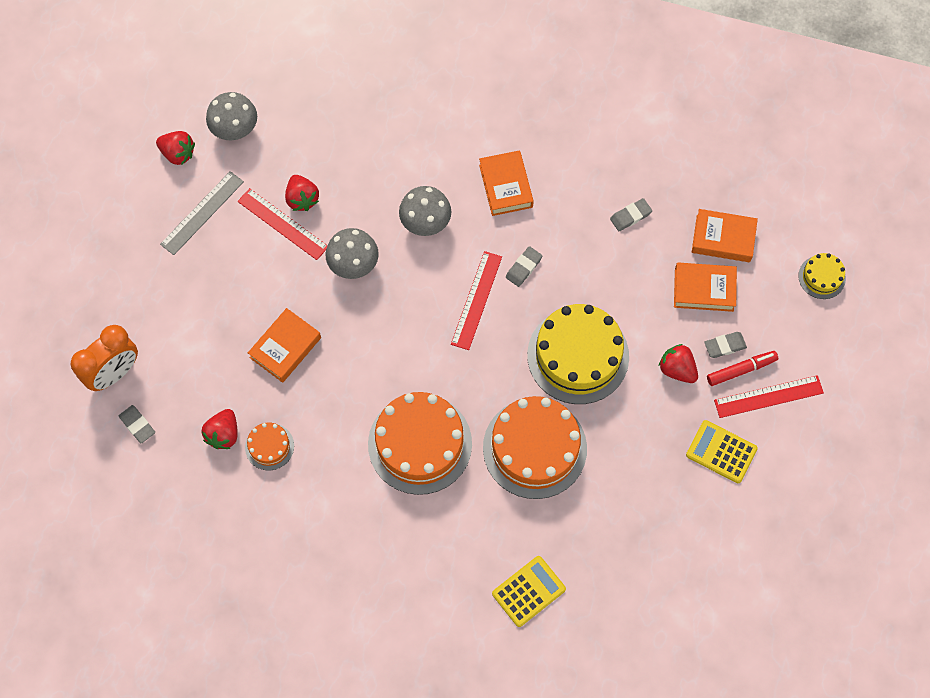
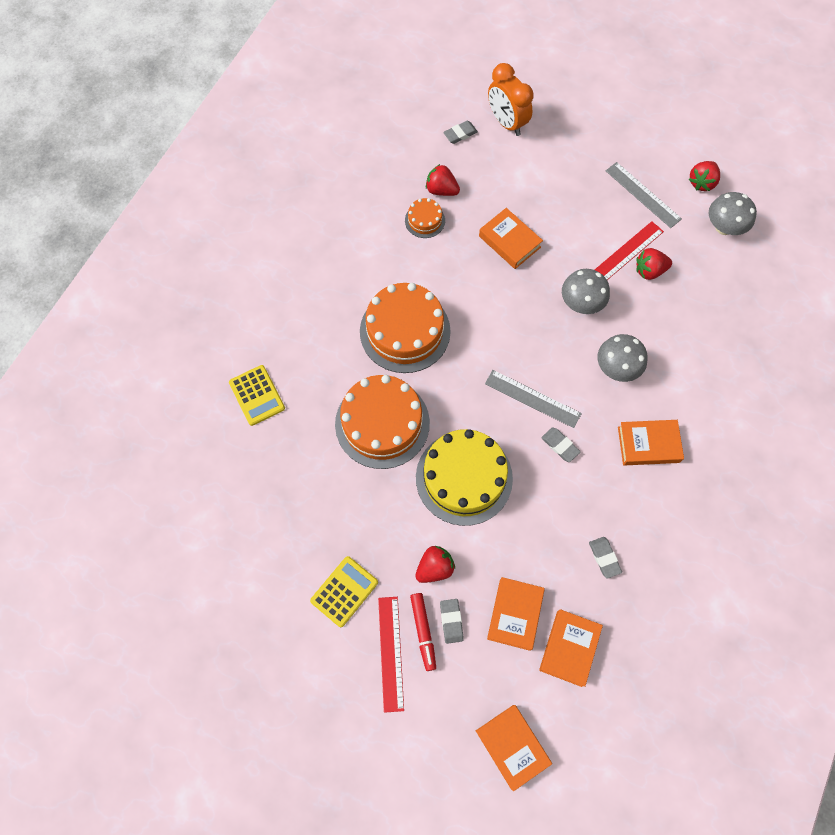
camera: 100 degrees right, 0 degrees up
(476, 300) = (532, 398): red ruler -> grey ruler
(821, 277) = (512, 746): yellow cake -> orange book

